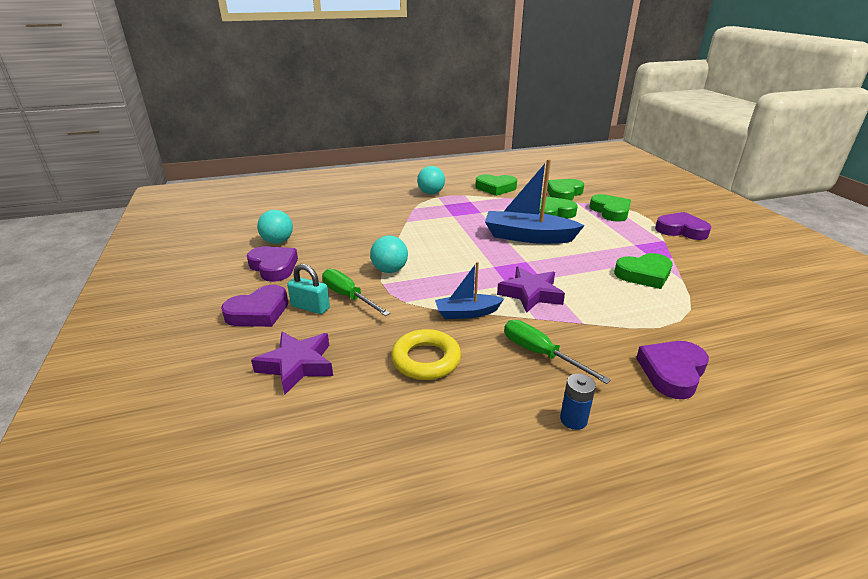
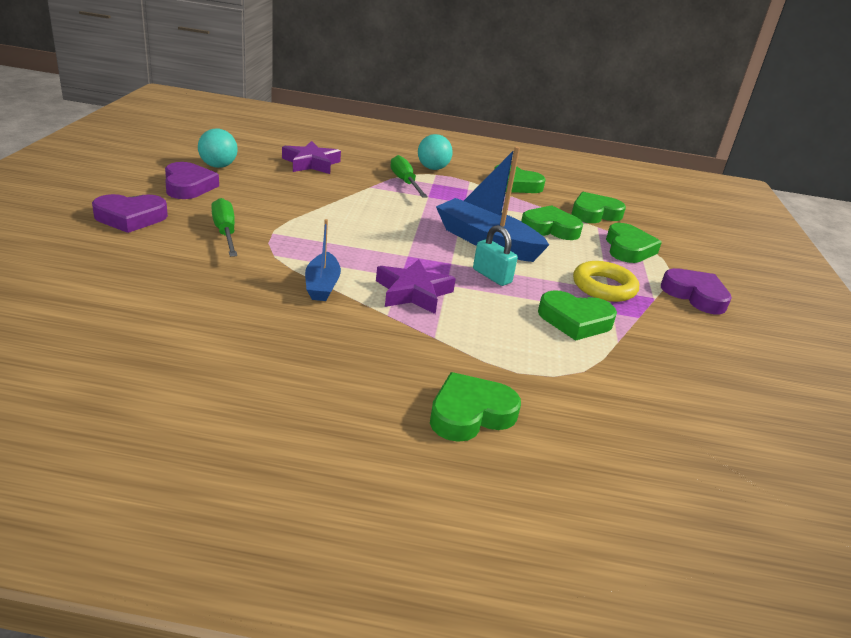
camera: 20 degrees right, 0 degrees up
(297, 365) = (112, 269): purple star -> purple star (311, 163)
(310, 307) = (180, 229): turquoise padlock -> turquoise padlock (492, 276)
(390, 270) = (294, 224): turquoise ball -> none
(426, 359) = (230, 307): yellow ring -> yellow ring (604, 287)
(467, 313) = (322, 285): blue boat -> blue boat turned 105 degrees counterclockwise
(540, 354) = (349, 345): green screwdriver -> green screwdriver (405, 182)
(573, 419) = (305, 407): blue battery -> none
(672, 372) = (470, 414): purple heart -> green heart

